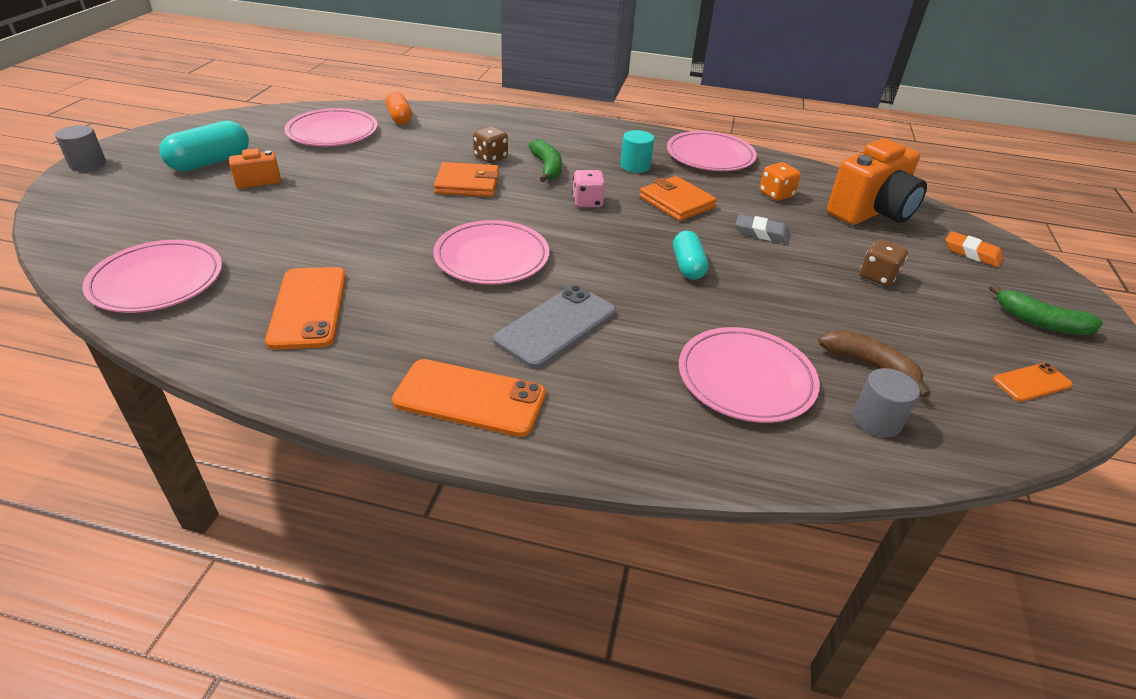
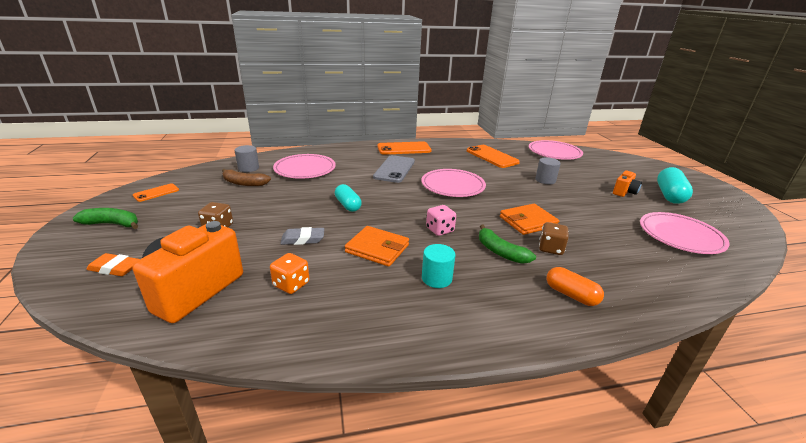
camera: 155 degrees right, 10 degrees down
(87, 164) = (704, 180): grey cylinder -> grey cylinder (545, 180)
(399, 118) = (685, 269): orange capsule -> orange capsule (571, 295)
(710, 156) = (373, 323): pink plate -> none

